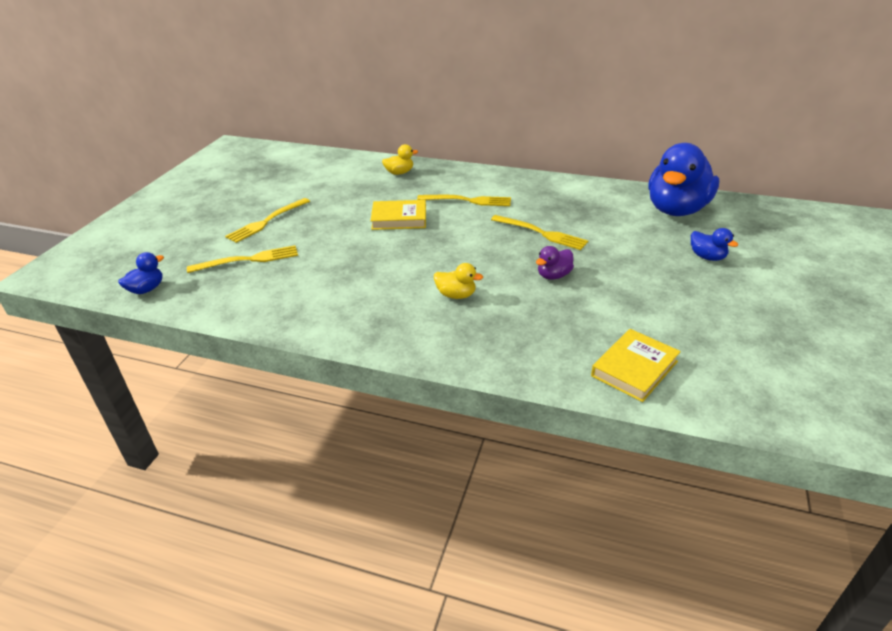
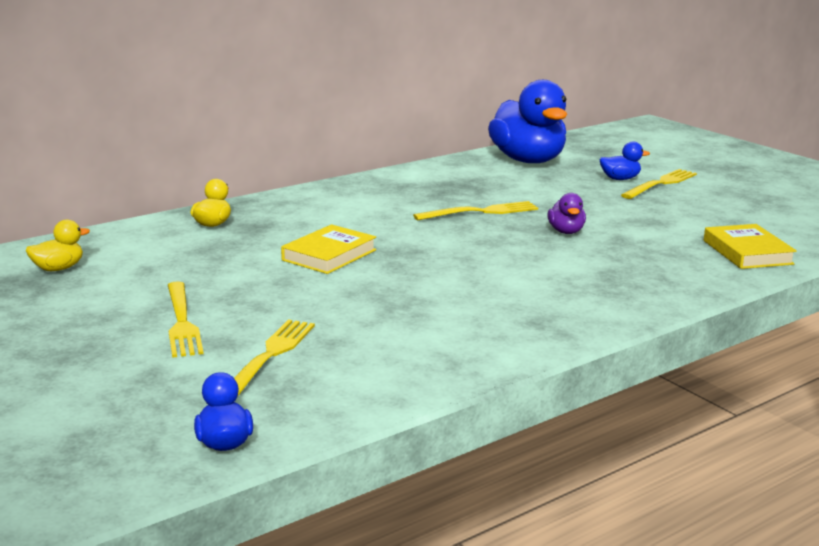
camera: 55 degrees left, 15 degrees down
(456, 295) = (539, 276): yellow duck -> yellow duck (58, 269)
(469, 201) = (354, 216): yellow fork -> yellow fork (661, 183)

